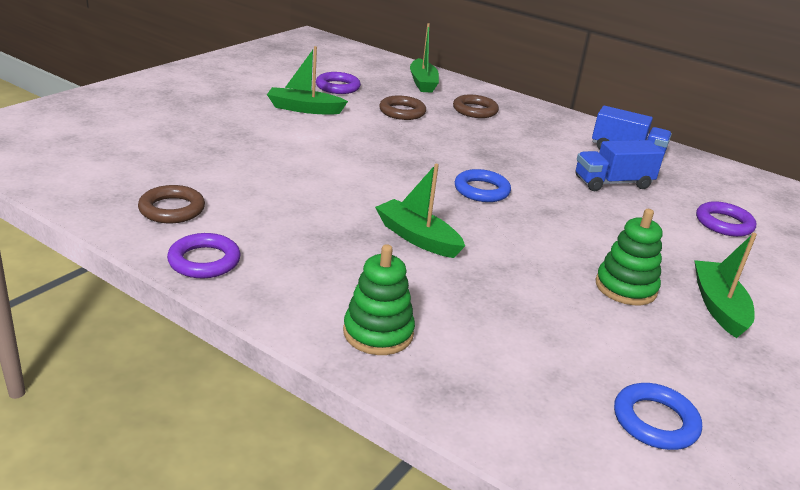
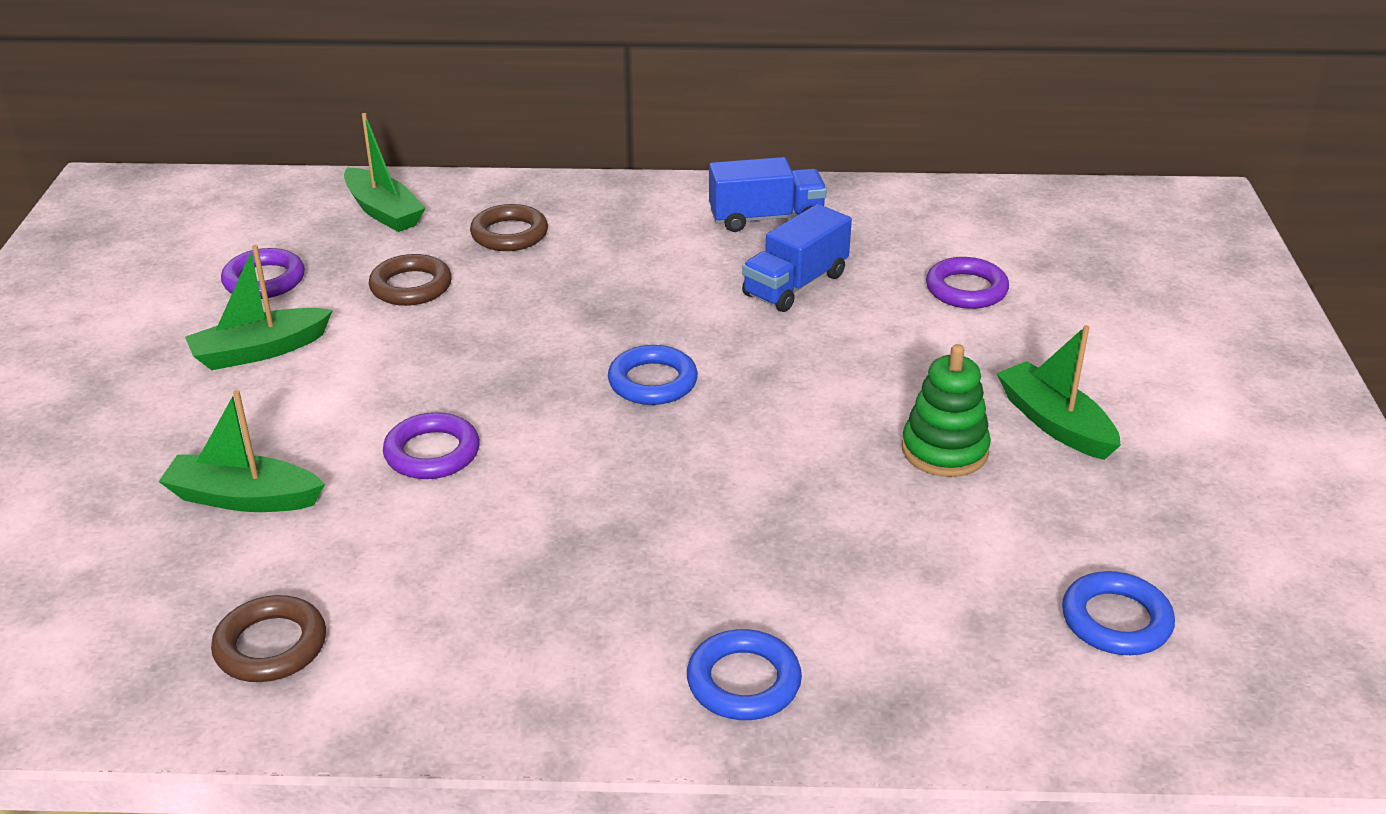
camera: 30 degrees left, 5 degrees up
(204, 261) = (416, 705): purple ring -> purple ring (432, 453)
(378, 333) = (743, 682): green stacking toy -> blue ring
(417, 238) = (649, 507): green boat -> green boat (243, 498)

